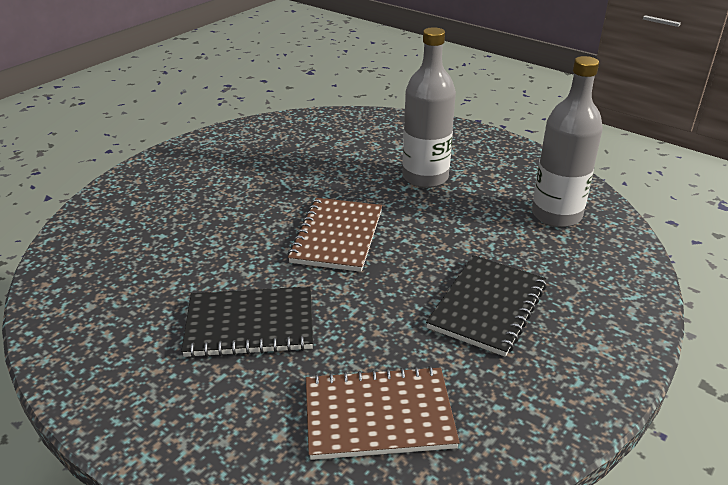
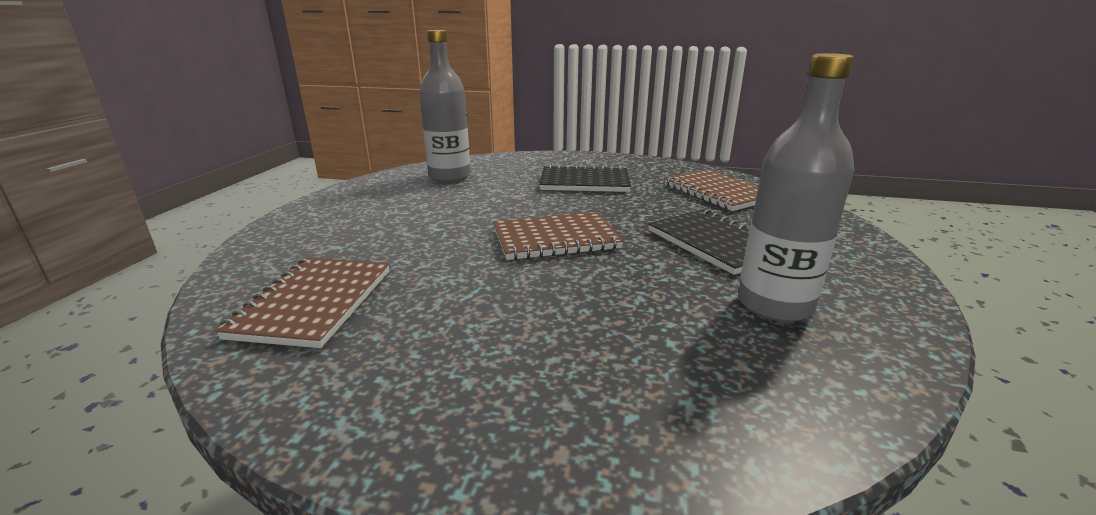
camera: 115 degrees left, 10 degrees down
(320, 137) = (314, 303): none -> brown notebook
(425, 177) = (410, 222): grey bottle -> grey bottle (774, 305)

